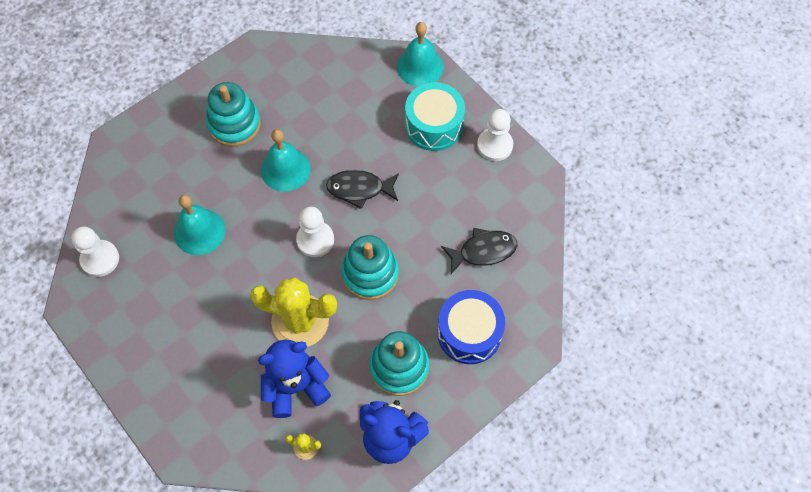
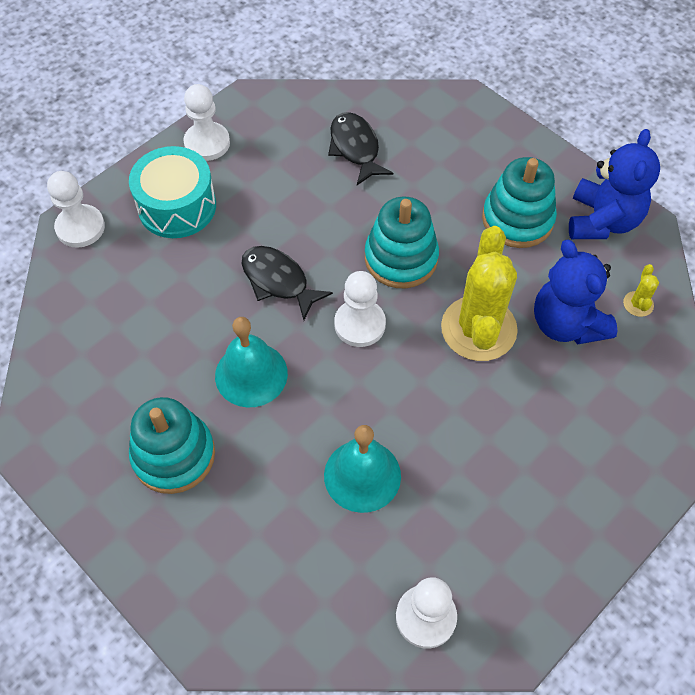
camera: 95 degrees left, 5 degrees down
(359, 189) = (278, 281): black fish -> black fish turned 135 degrees clockwise
(420, 66) = (80, 227): turquoise bell -> white pawn
(469, 333) = (462, 156): blue drum -> none

